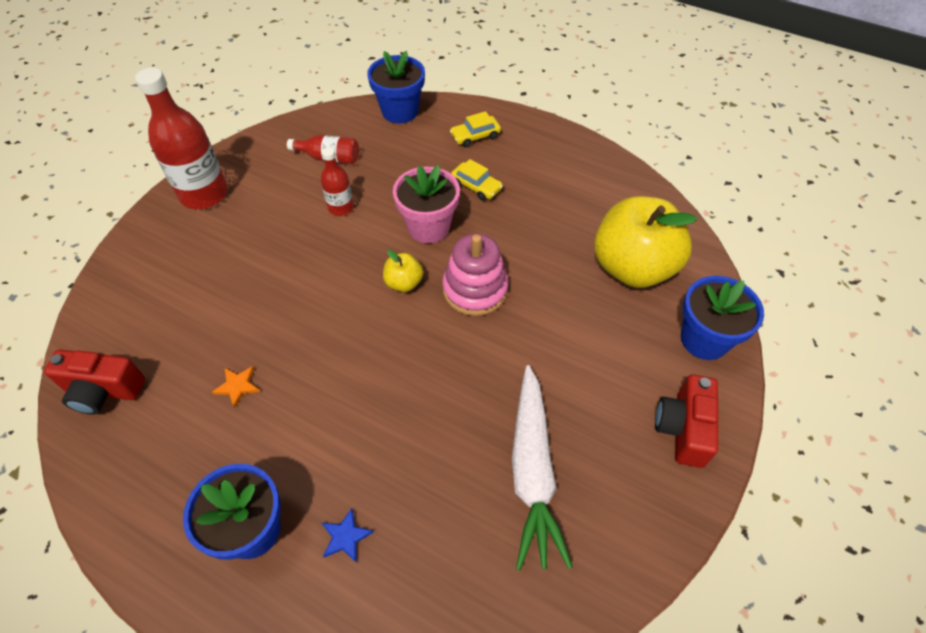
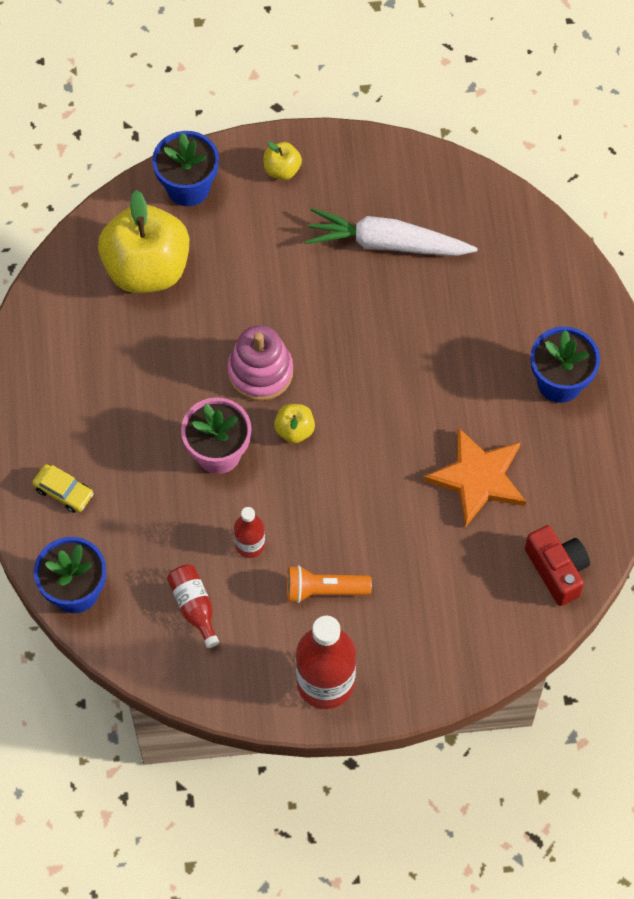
camera: 125 degrees left, 10 degrees up
(237, 386) = (478, 478): orange star -> orange star, size x2.42
(264, 229) = (324, 590): none -> orange flashlight
(345, 537) = (518, 324): blue star -> none
(476, 186) = (136, 446): yellow car -> none
(532, 471) = (387, 243): white carrot -> white carrot turned 135 degrees counterclockwise
(683, 428) = (282, 169): red camera -> yellow apple

